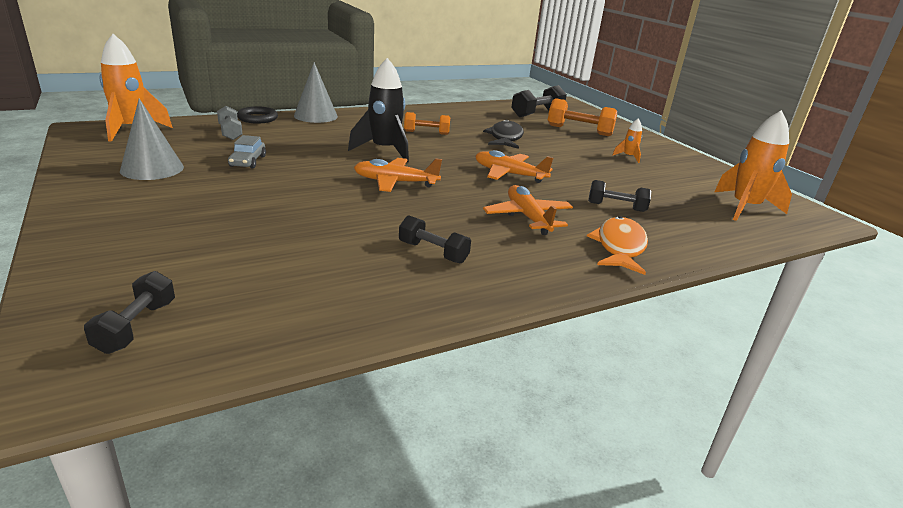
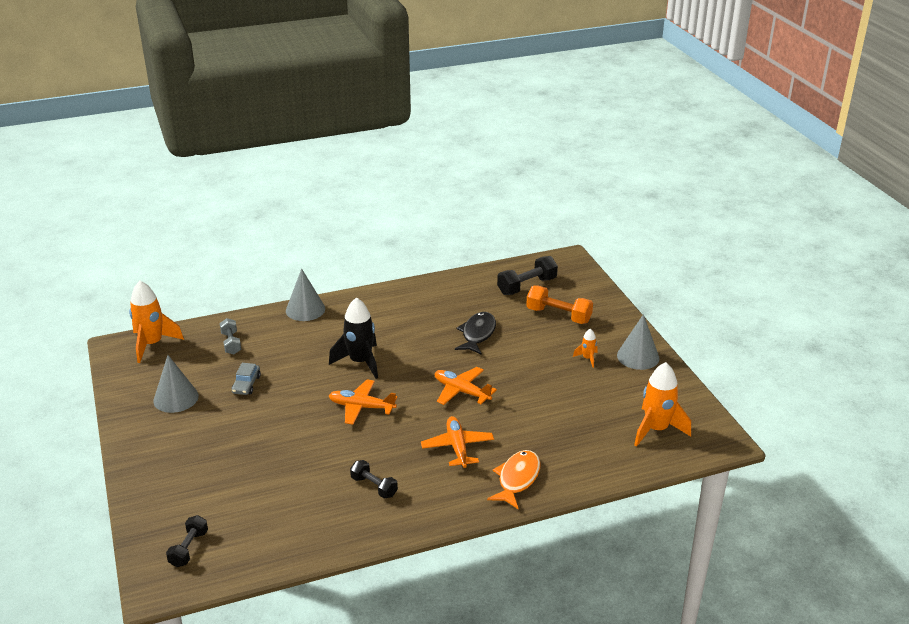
camera: 10 degrees right, 5 degrees up
(257, 118) = (253, 318): black ring -> none
(426, 133) = (404, 331): orange dumbbell -> none
(616, 207) = (538, 432): black dumbbell -> none
(677, 157) = (638, 356): none -> grey cone

